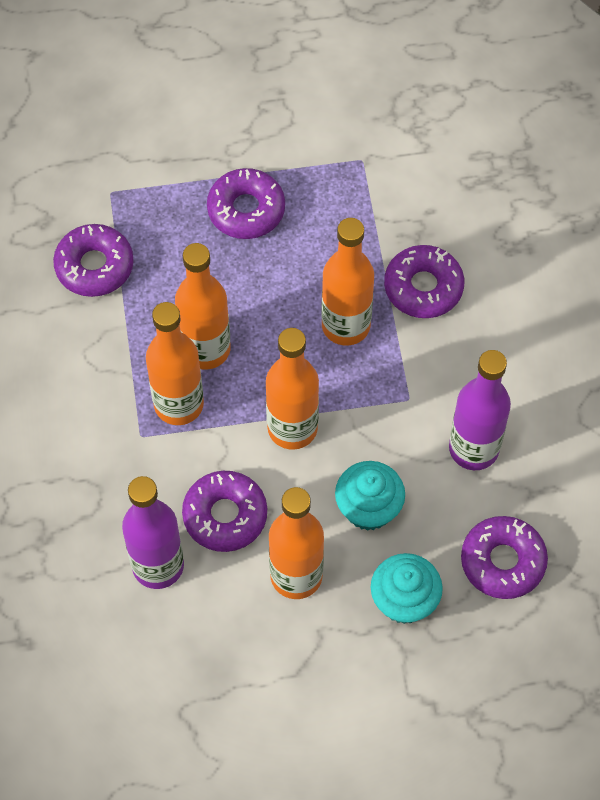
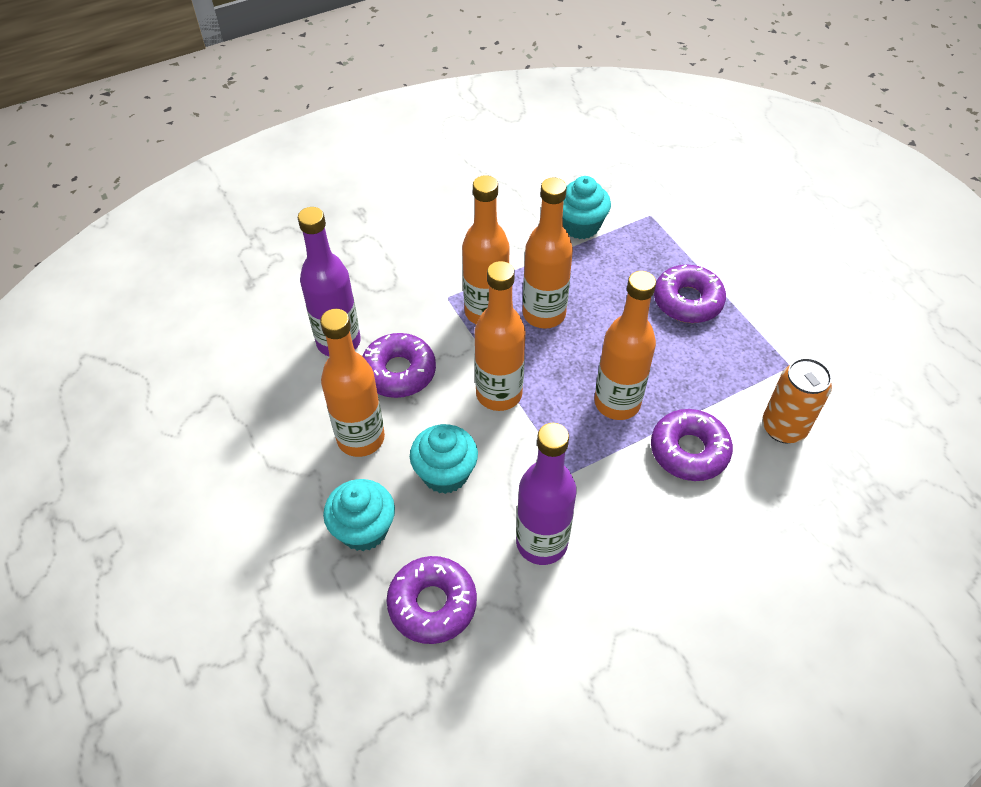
camera: 70 degrees right, 10 degrees down
(94, 266) = (580, 226): purple donut -> turquoise cupcake
(428, 199) = (783, 428): none -> orange can

